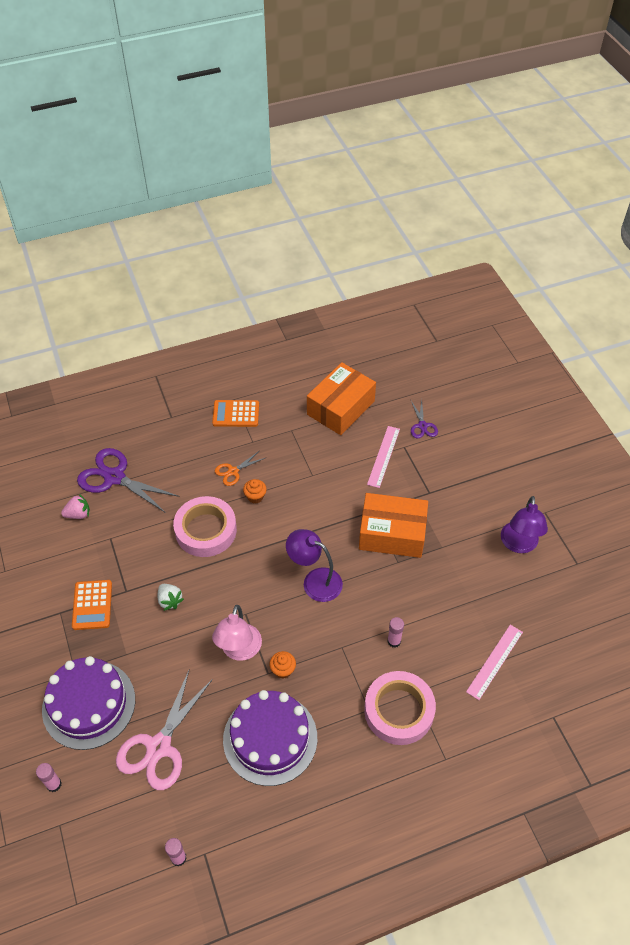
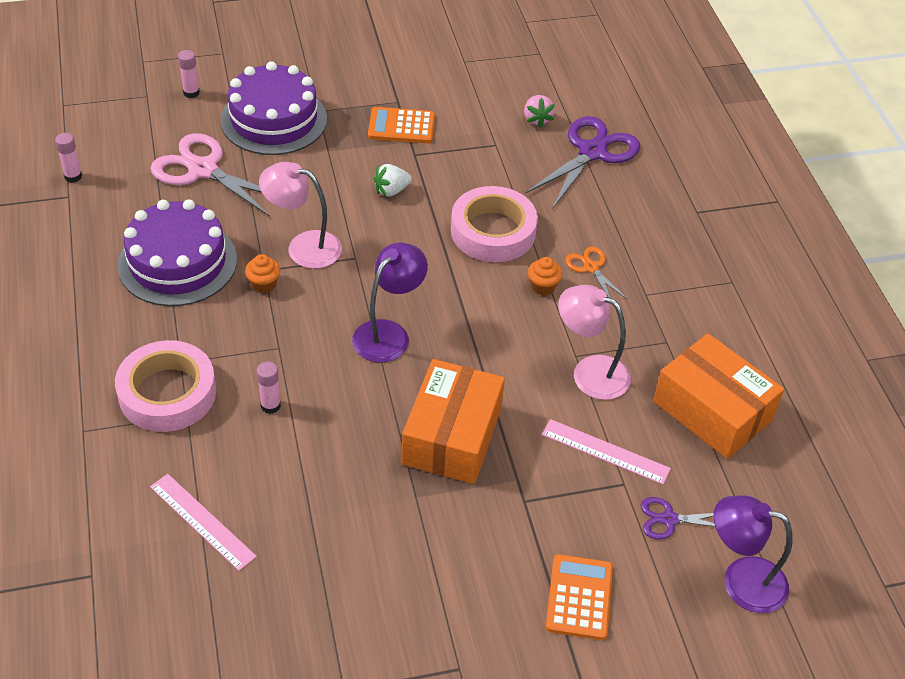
camera: 95 degrees right, 5 degrees down
(236, 414) = (701, 281): orange calculator -> orange calculator (579, 597)
(324, 467) = (590, 372): none -> pink lamp
(519, 545) = (399, 608): purple lamp -> purple lamp (741, 581)

